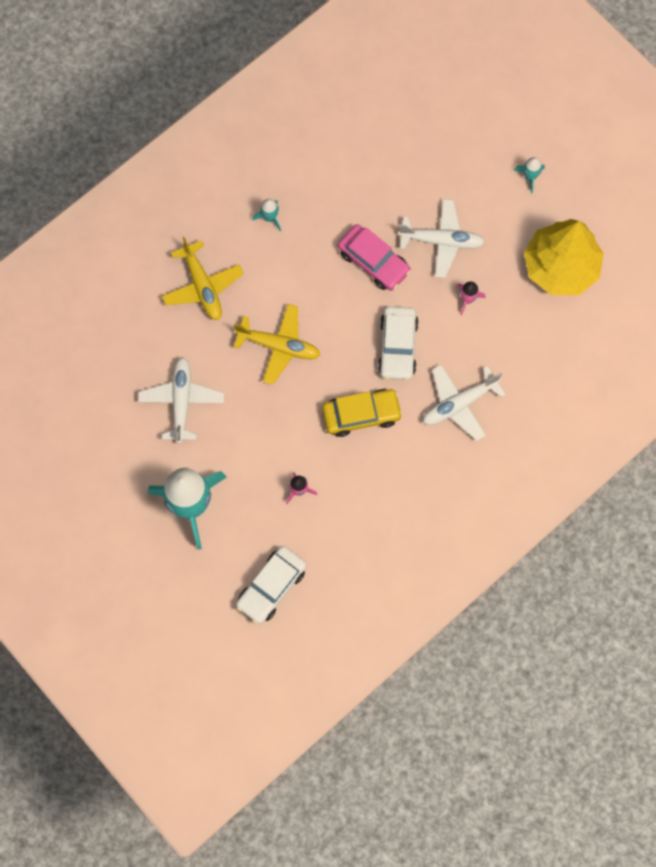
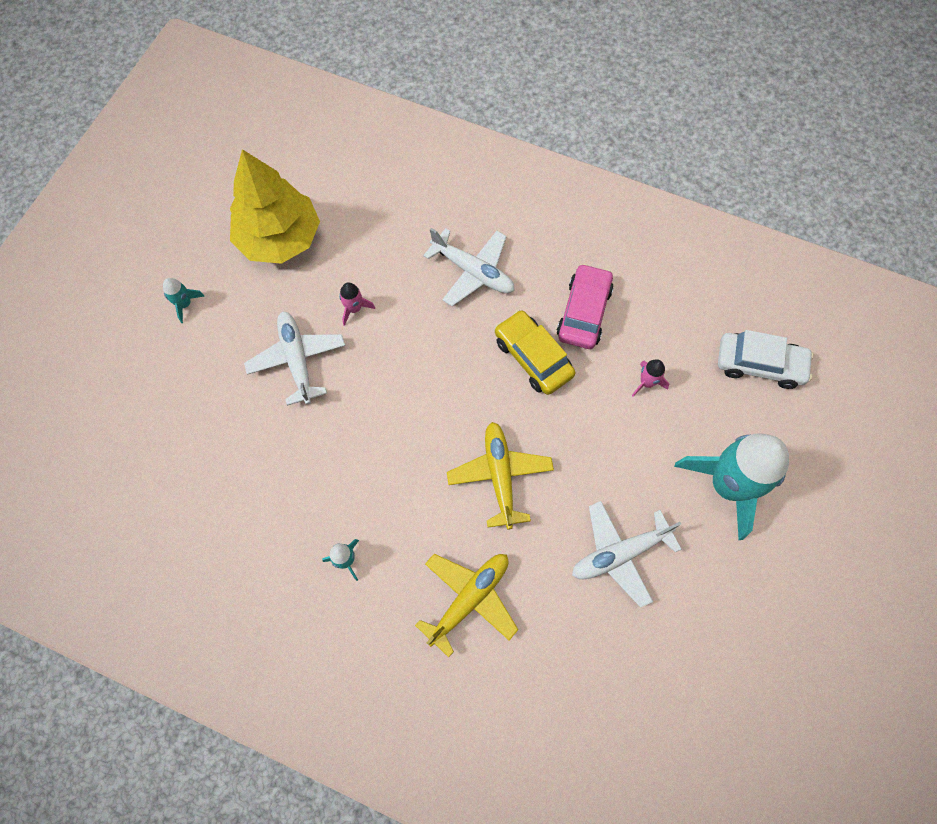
camera: 115 degrees left, 5 degrees down
(373, 261) = (352, 419): pink car -> pink car (583, 312)
(397, 347) = (440, 353): white car -> none

